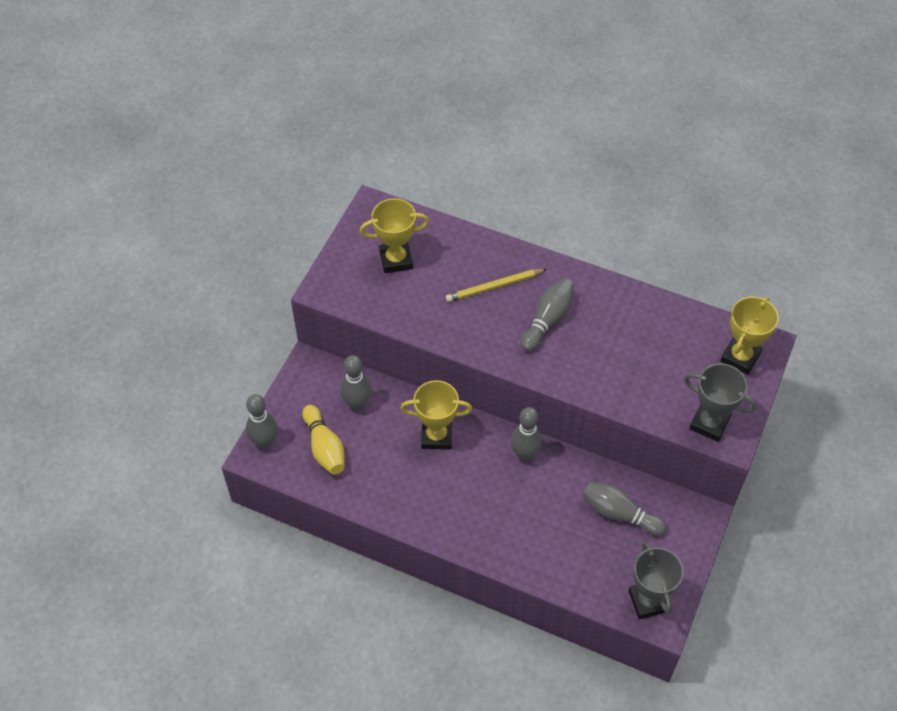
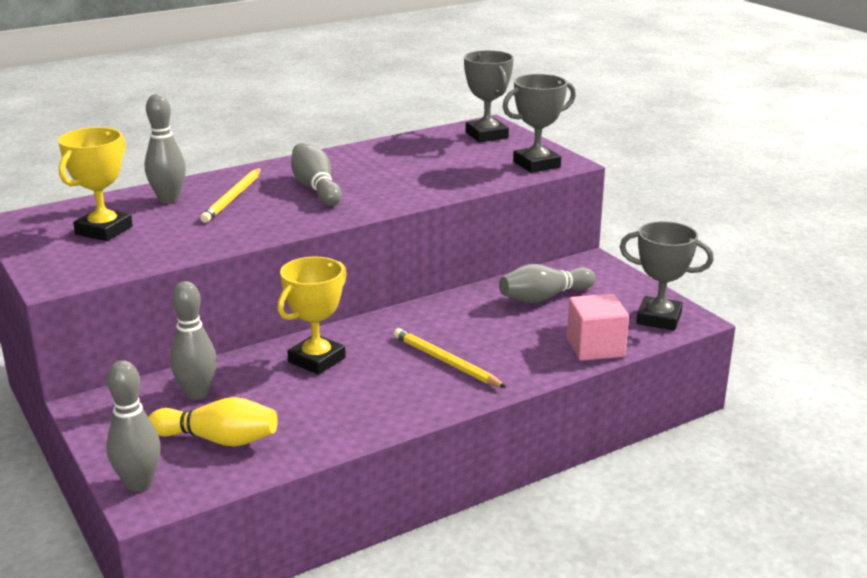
camera: 55 degrees left, 30 degrees down
(488, 506) = (446, 362): none -> yellow pencil
(525, 454) = (411, 319): grey bowling pin -> grey bowling pin (168, 199)
(575, 581) = (595, 347): none -> pink cube
(740, 357) = (486, 135): yellow trophy -> grey trophy

